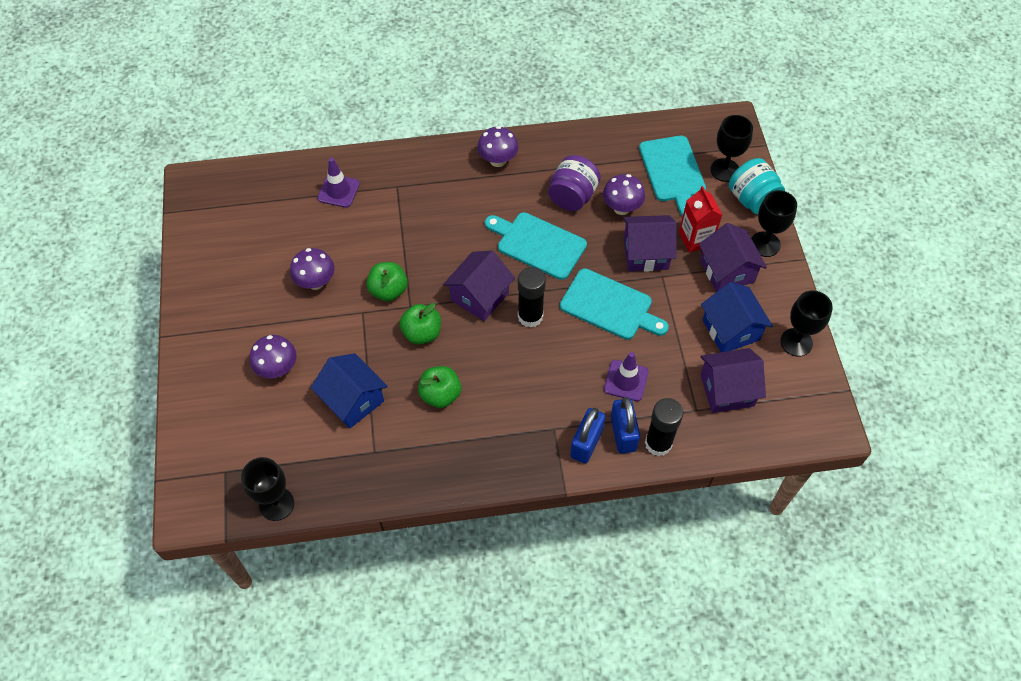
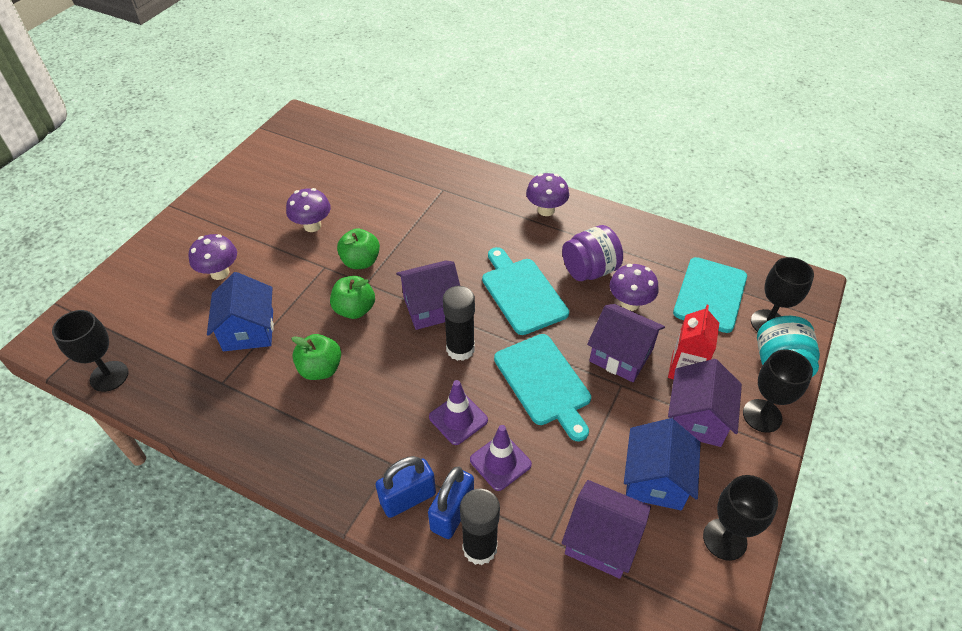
camera: 35 degrees right, 10 degrees down
(338, 191) = (394, 171): purple traffic cone -> purple traffic cone (458, 419)

